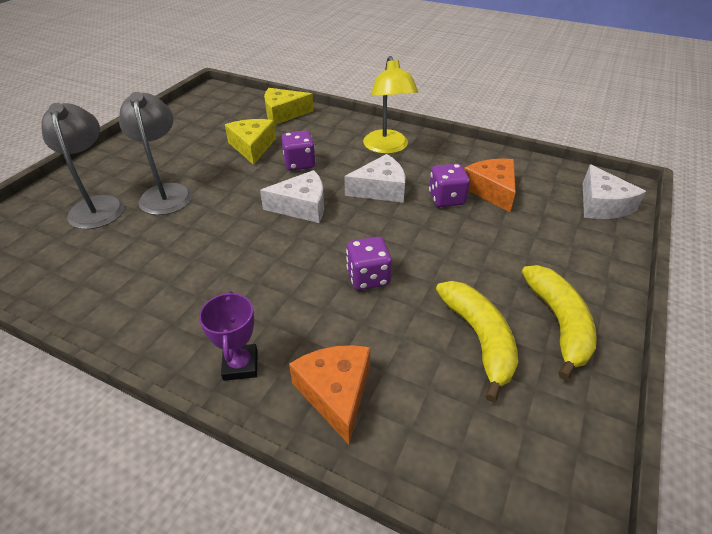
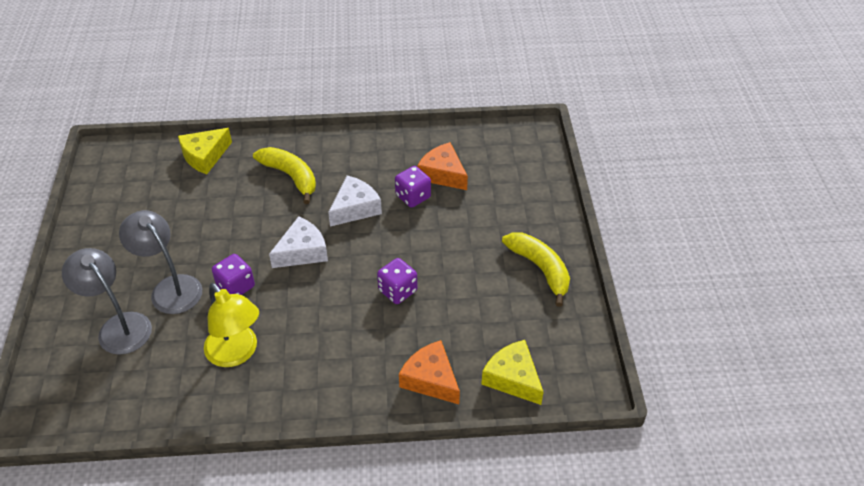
camera: 30 degrees left, 5 degrees up
(240, 365) = (356, 393): purple trophy -> none
(252, 147) = (207, 207): yellow cheese -> yellow cheese (513, 378)
(299, 163) = (266, 209): purple dice -> purple dice (236, 286)
(387, 148) = (332, 161): yellow lamp -> yellow lamp (237, 353)
(479, 339) = (497, 302): yellow banana -> yellow banana (290, 177)
(602, 205) = (528, 156): white cheese -> none

